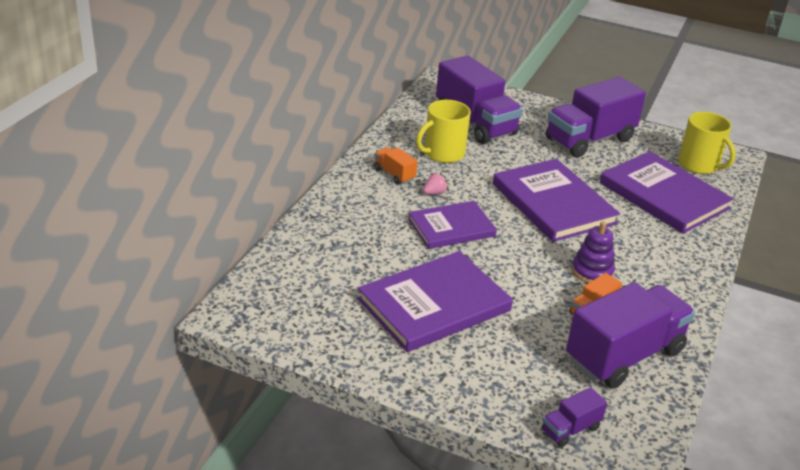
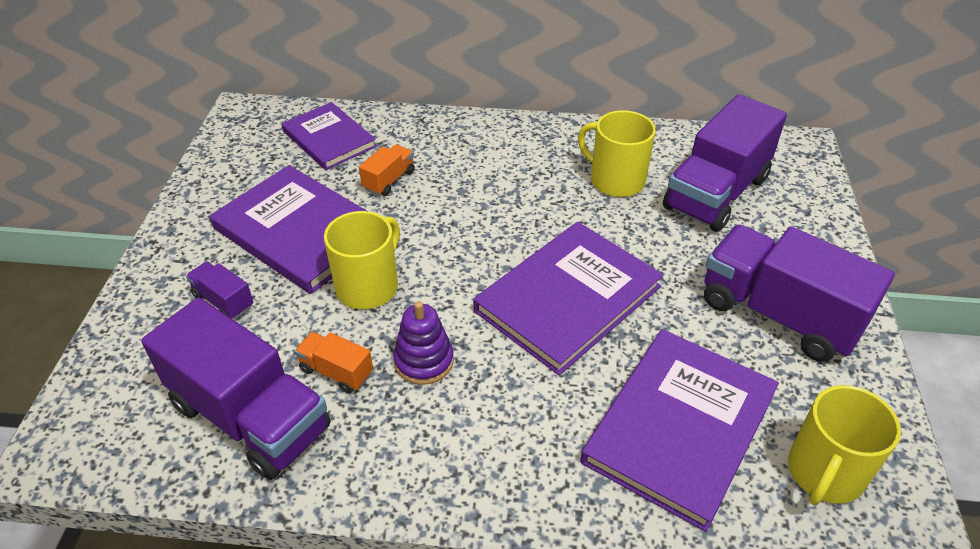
camera: 75 degrees right, 10 degrees up
(394, 174) = (539, 153): orange truck -> orange truck (389, 180)
(434, 193) = (520, 190): pink strawberry -> none
(451, 227) = (455, 217): purple book -> purple book (329, 139)
(512, 282) = (368, 286): none -> yellow mug
(570, 429) = (105, 379): purple truck -> purple truck (223, 301)

